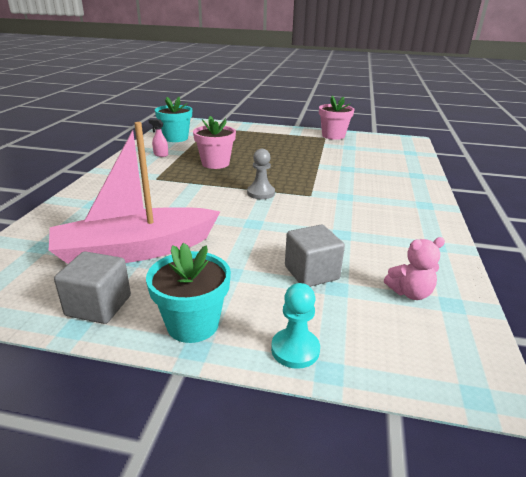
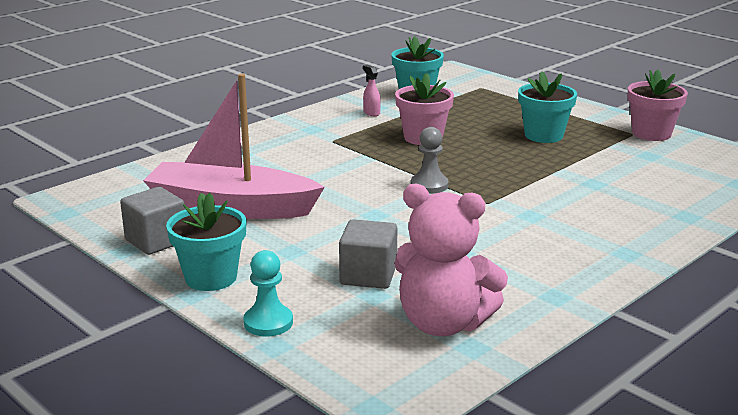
camera: 35 degrees right, 5 degrees down
(282, 147) = (543, 135): none -> turquoise flower pot
(410, 293) = (443, 324): pink teddy bear -> pink teddy bear, size x1.90

